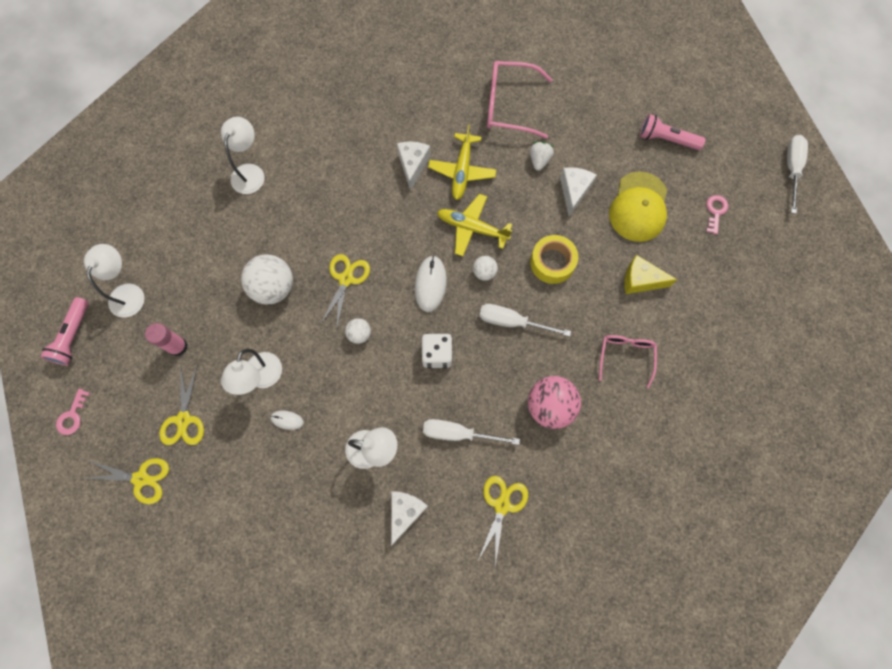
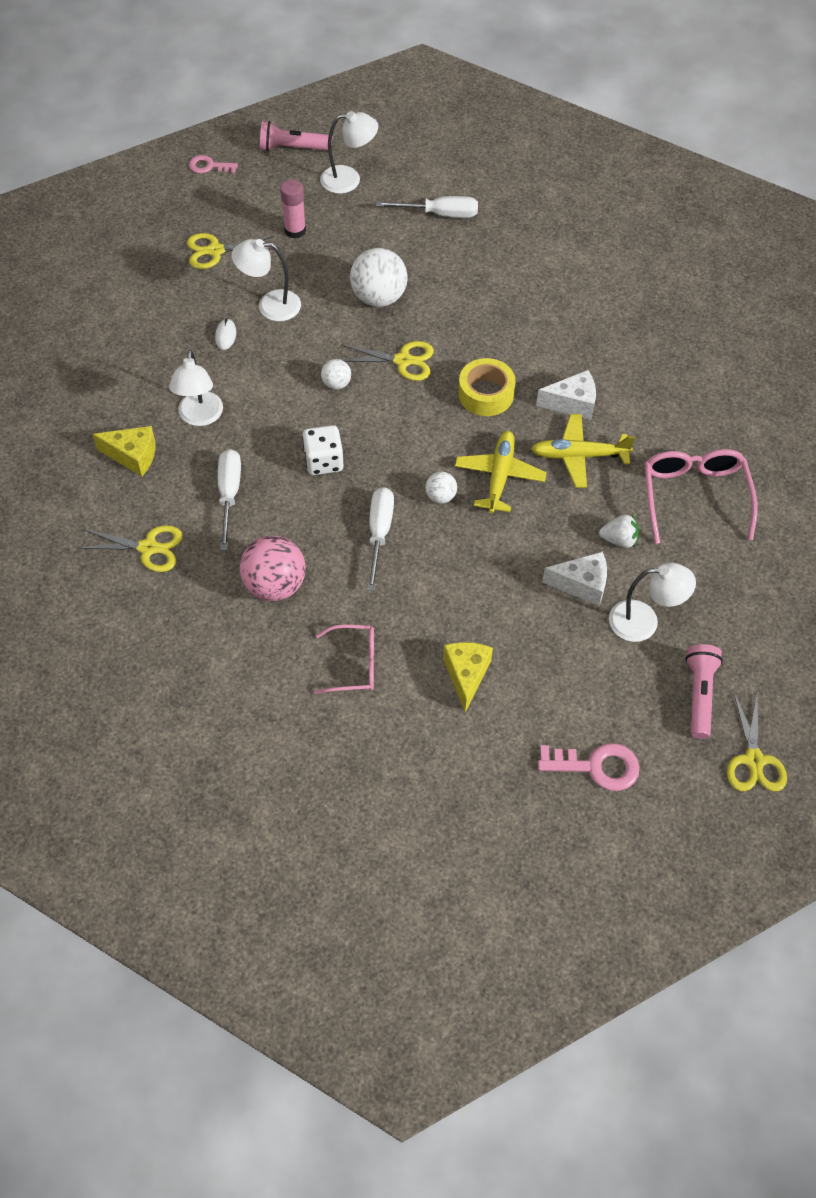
camera: 80 degrees right, 15 degrees down
(141, 479) = (150, 230): yellow scissors -> yellow scissors (754, 760)
(250, 172) = (520, 251): white lamp -> white lamp (644, 622)
(405, 512) = (133, 456): white cheese -> yellow cheese
(430, 284) = (413, 443): white mouse -> none
(552, 262) = (470, 569): yellow tape -> yellow tape (486, 394)
(638, 207) = (578, 665): yellow cap -> none
(715, 211) = (597, 766): pink key -> pink key, size x1.58
(791, 169) = (698, 874): white screwdriver -> white screwdriver (439, 214)

